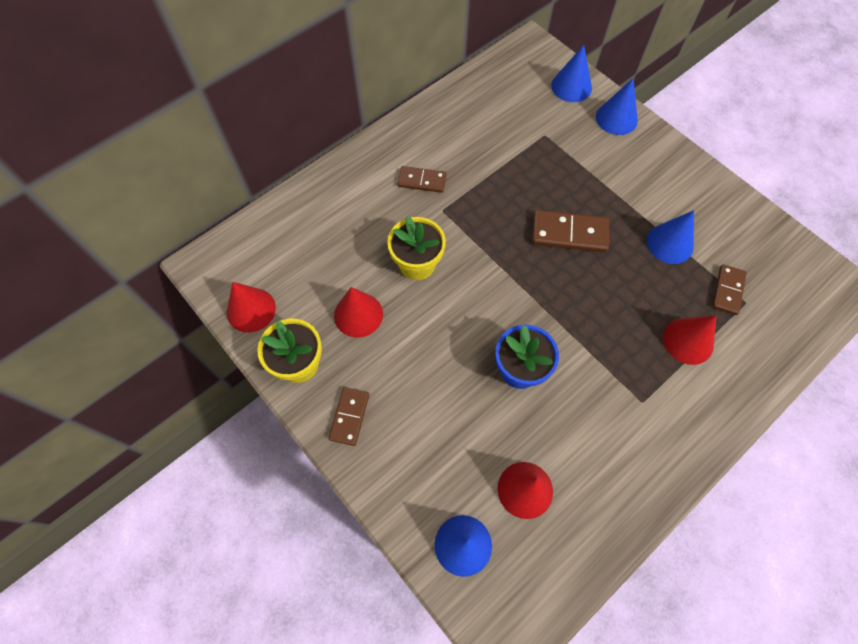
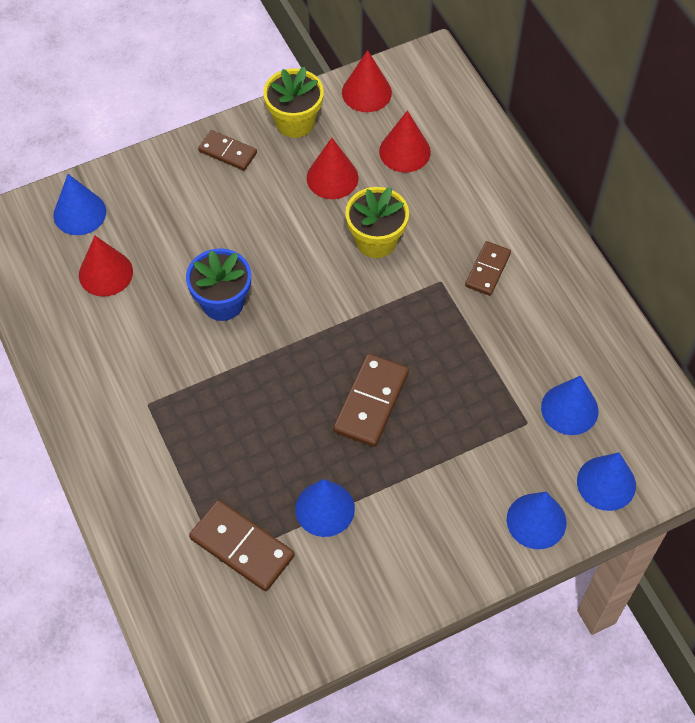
camera: 105 degrees right, 5 degrees down
(524, 113) = (569, 409): none -> blue cone
(688, 341) = (196, 476): red cone -> red cone (404, 151)
(728, 291) = (242, 547): brown domino -> brown domino, size x1.55

